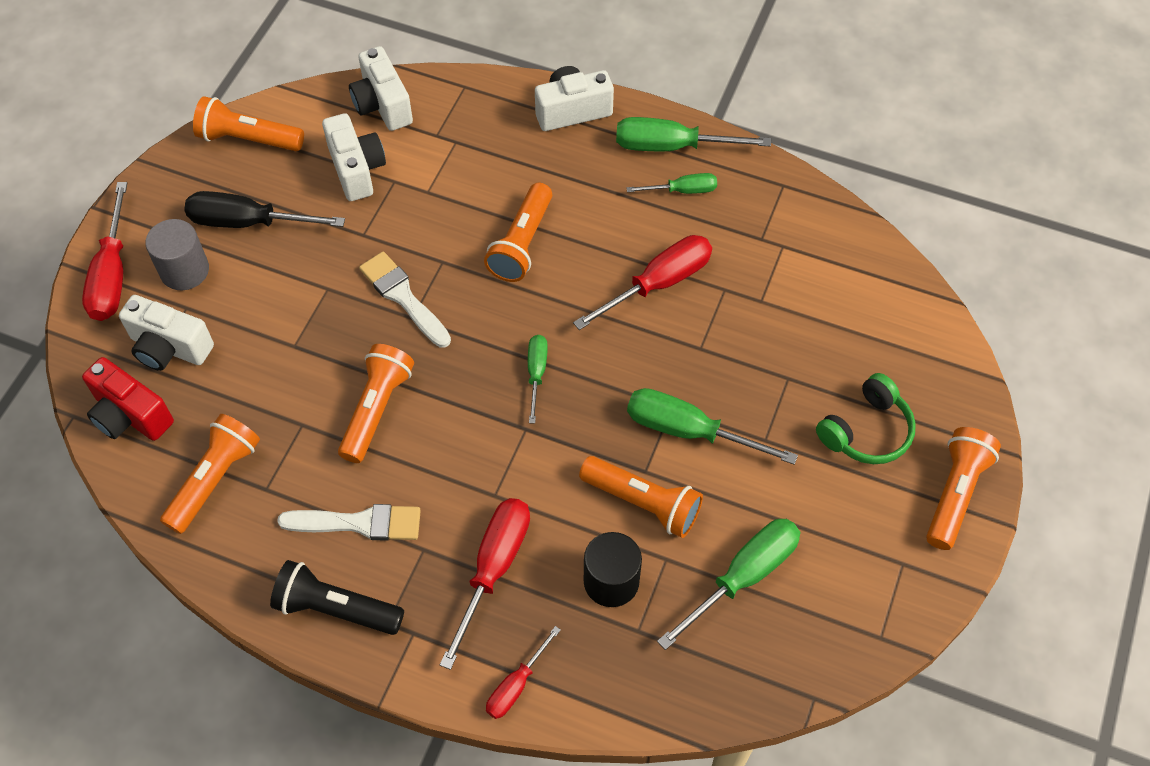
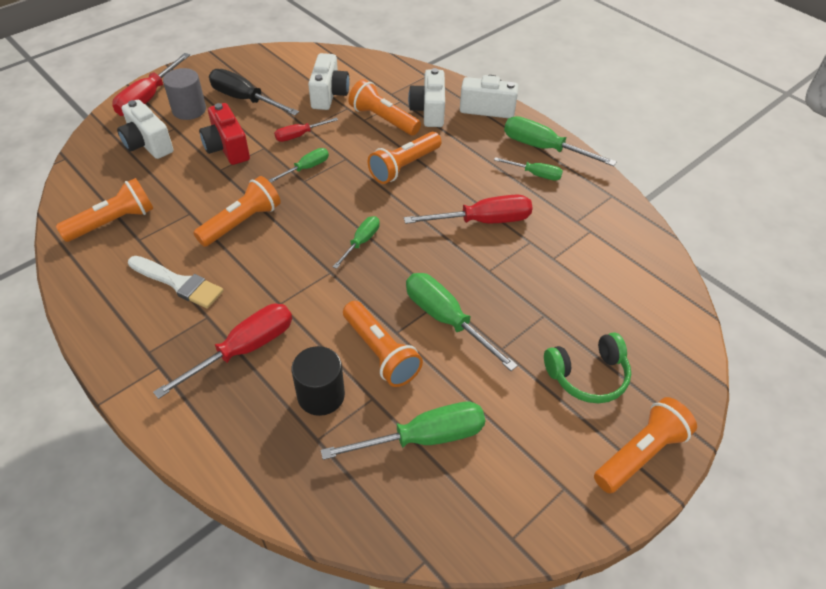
camera: 25 degrees right, 10 degrees down
(130, 415) = (96, 170): red camera -> red camera (227, 148)
(248, 139) = (277, 61): orange flashlight -> orange flashlight (383, 119)
(335, 608) = (122, 328): black flashlight -> none
(382, 105) = (369, 69): white camera -> white camera (429, 111)
(403, 297) = (306, 168): white brush -> green screwdriver
(516, 685) = (201, 436): red screwdriver -> red screwdriver (299, 135)

